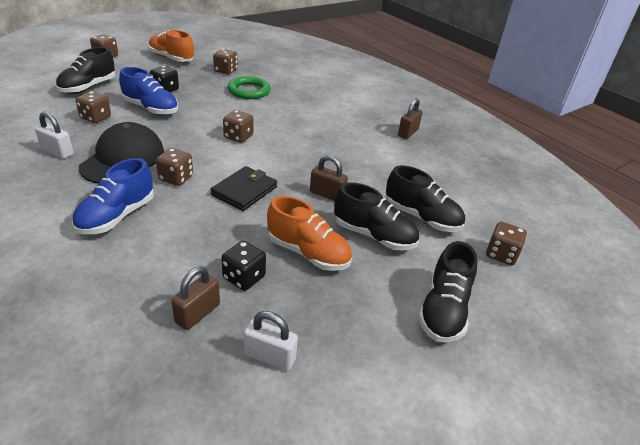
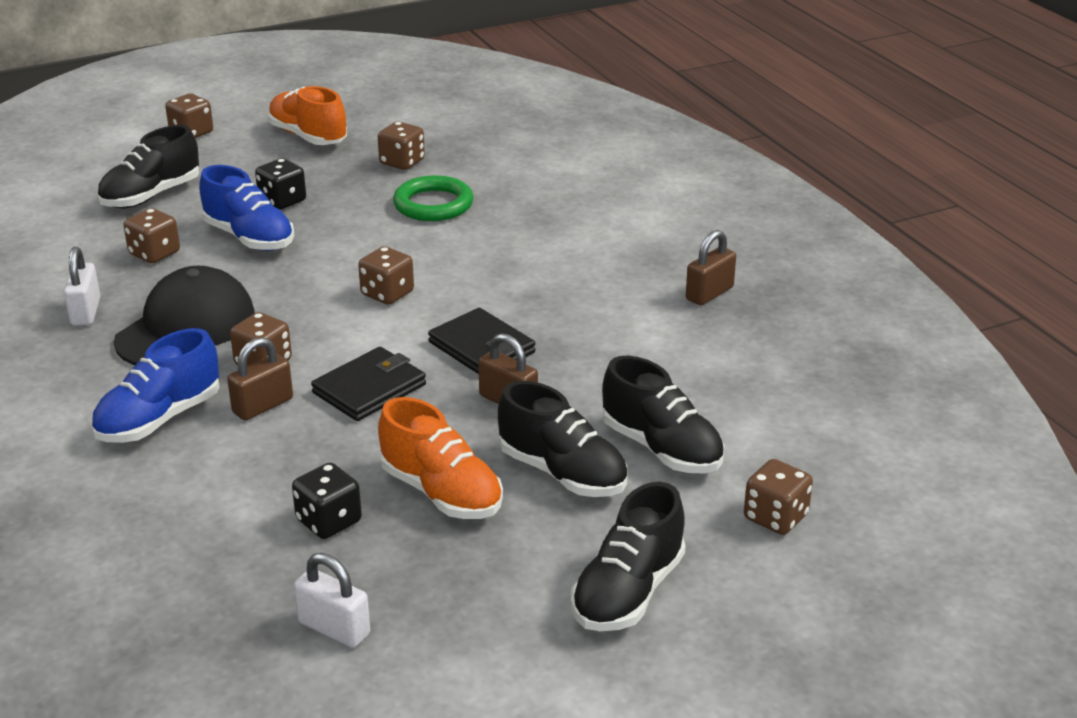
camera: 15 degrees right, 5 degrees down
(57, 152) = (86, 312): white padlock -> white padlock turned 45 degrees clockwise
(197, 313) = (247, 564): brown padlock -> brown padlock (263, 406)
(301, 165) = (482, 347): none -> black wallet

